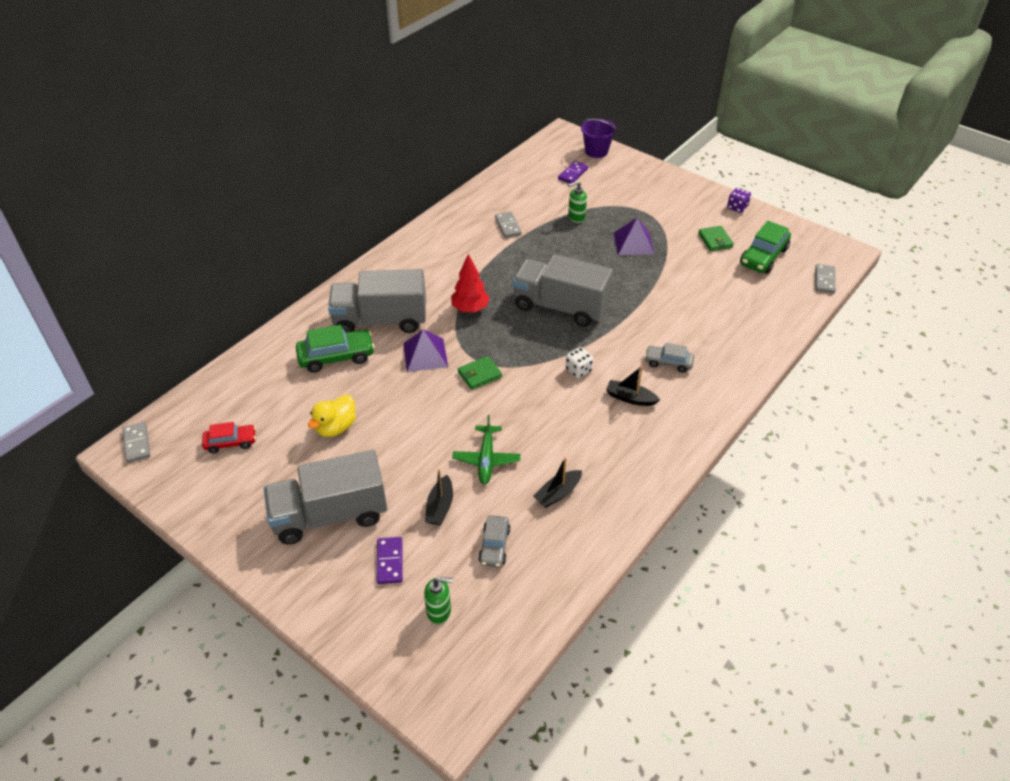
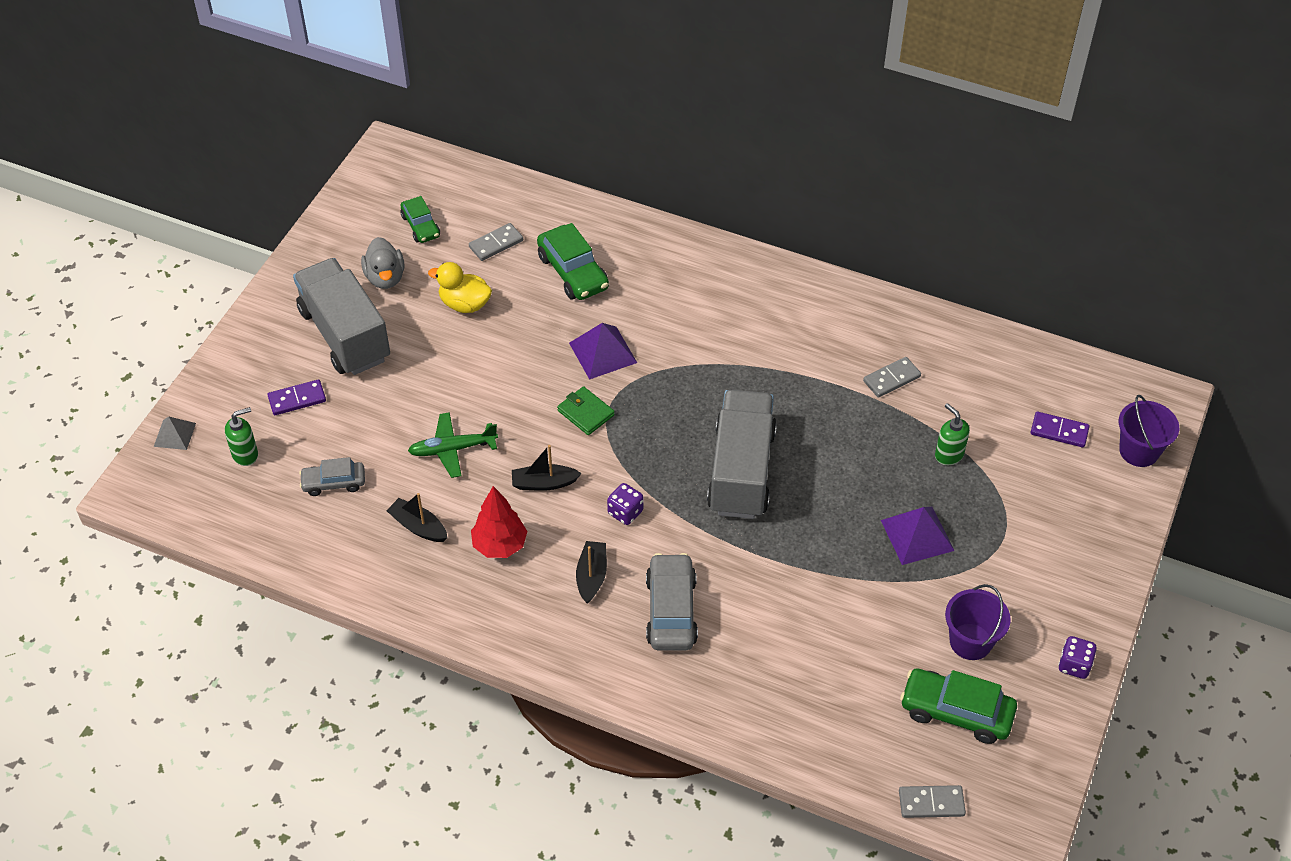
camera: 75 degrees right, 5 degrees up
(137, 443) = (401, 156): grey domino -> grey domino (496, 244)
(231, 442) = (421, 226): red car -> green car
(277, 476) = (385, 277): none -> grey duck
(380, 320) = (648, 294): grey truck -> none
(392, 671) = (174, 434): none -> grey pyramid
(439, 611) = (245, 454): green soap dispenser -> green soap dispenser turned 105 degrees counterclockwise
(440, 507) = (375, 423): black boat -> black boat (544, 483)
(470, 309) = (701, 376): red tree -> red tree (500, 545)
(578, 370) = (625, 512): white dice -> purple dice
(668, 363) = (671, 610): grey car -> grey car, size x1.59
(715, 240) = (970, 641): green wallet -> purple bucket

